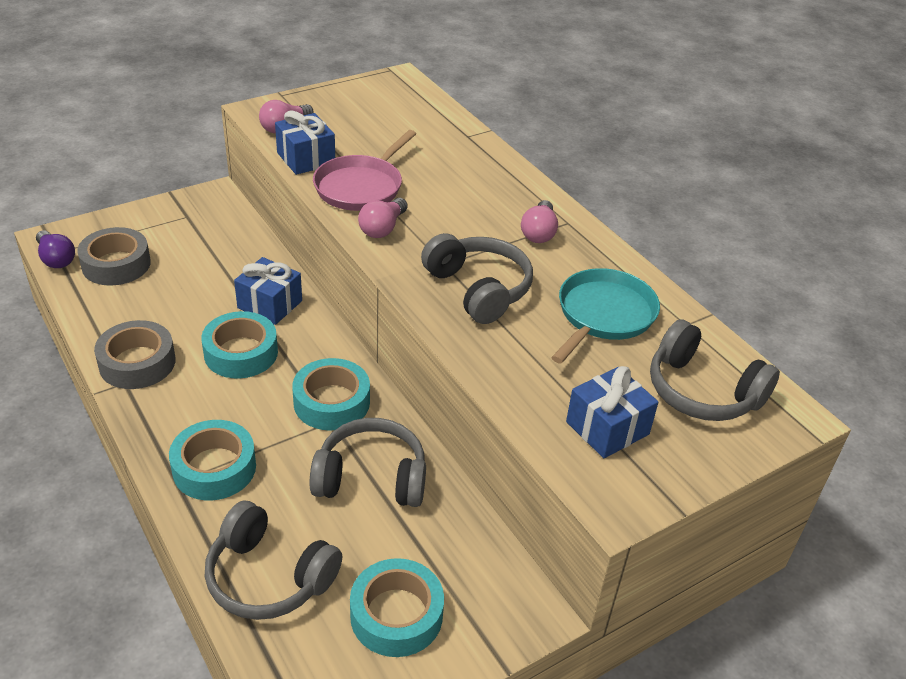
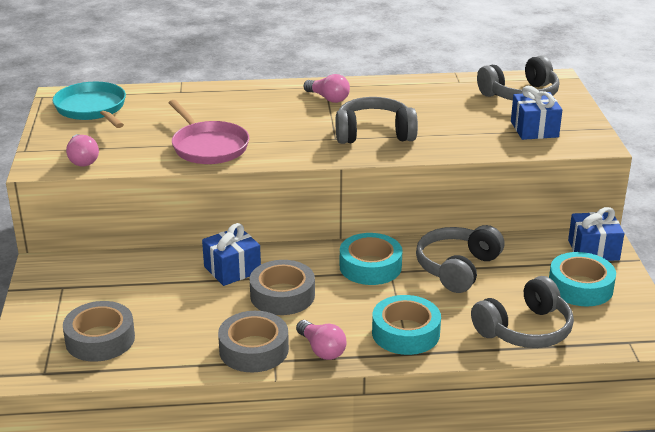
camera: 60 degrees left, 10 degrees down
(56, 259) = (56, 374): purple light bulb -> none
(241, 353) = (282, 295): turquoise tape -> grey tape
(306, 158) = (143, 160): blue gift -> blue gift (593, 250)
(382, 228) = (272, 150): pink light bulb -> pink light bulb (321, 349)
(603, 315) = (432, 102): turquoise pan -> turquoise pan (92, 108)

